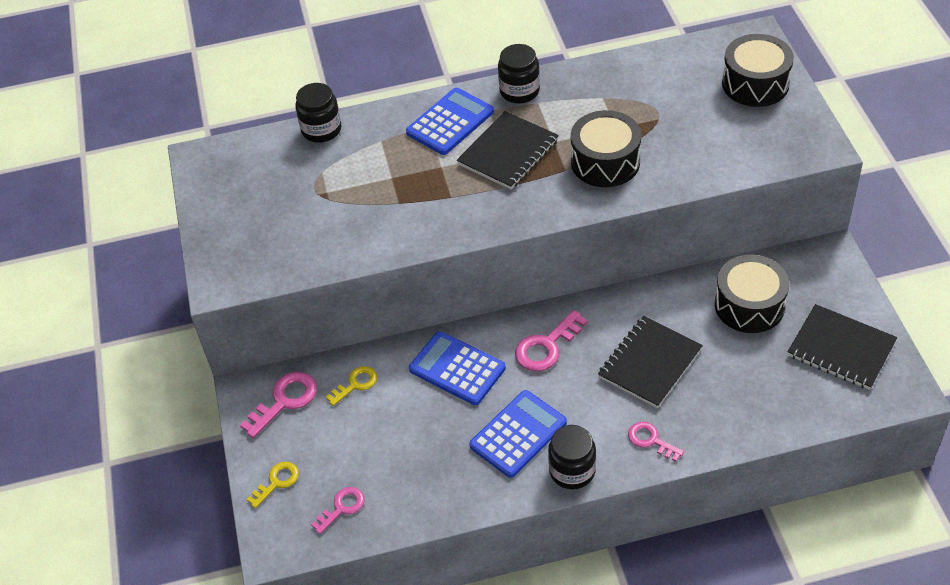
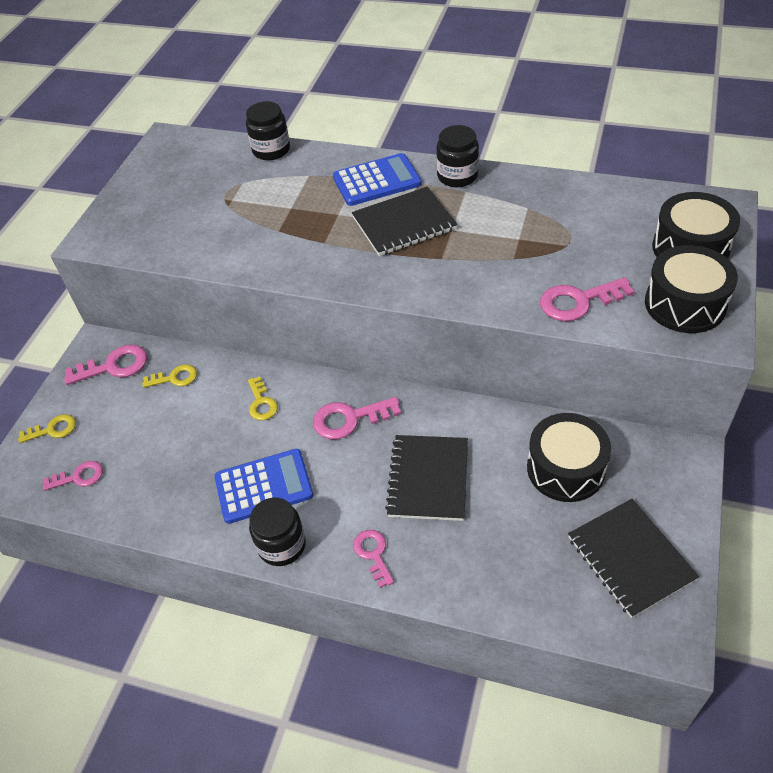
camera: 30 degrees right, 0 degrees up
(457, 369) = (261, 403): blue calculator -> yellow key
(605, 162) = (484, 265): black drum -> black drum (685, 304)
(649, 363) = (428, 479): black notebook -> black notebook turned 60 degrees counterclockwise
(702, 162) = (578, 301): none -> pink key

